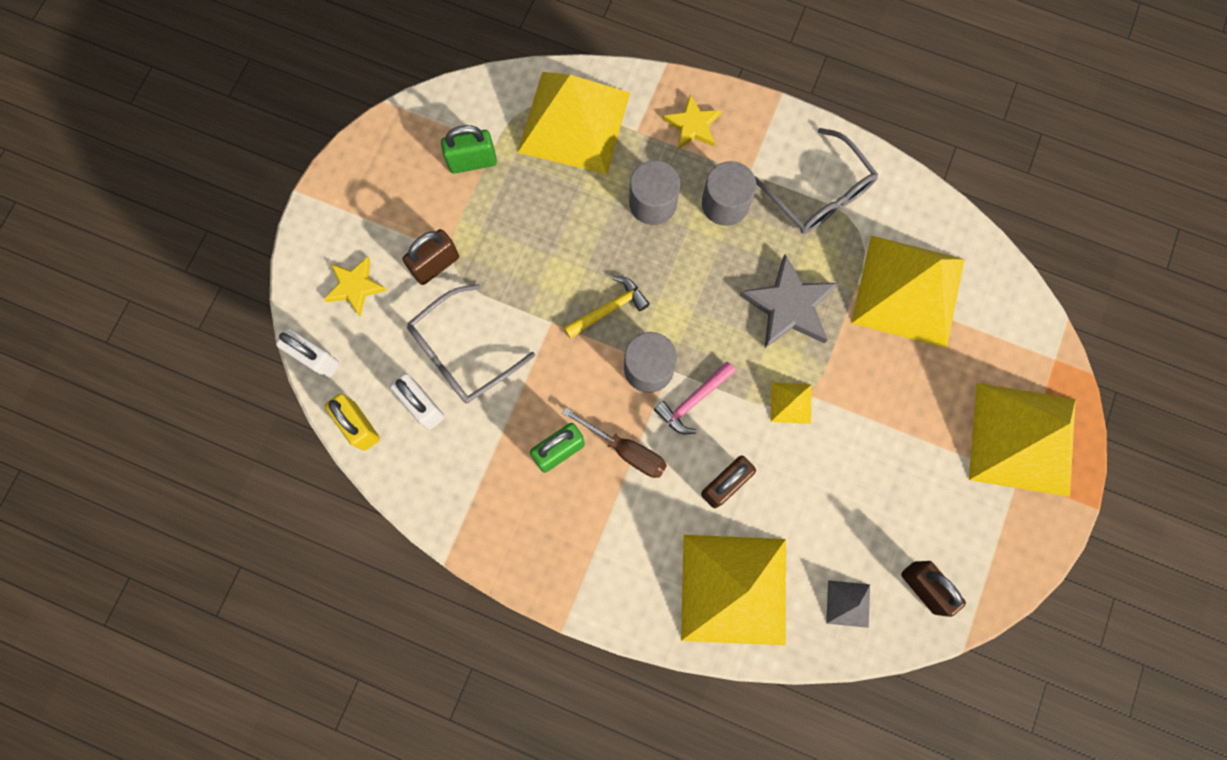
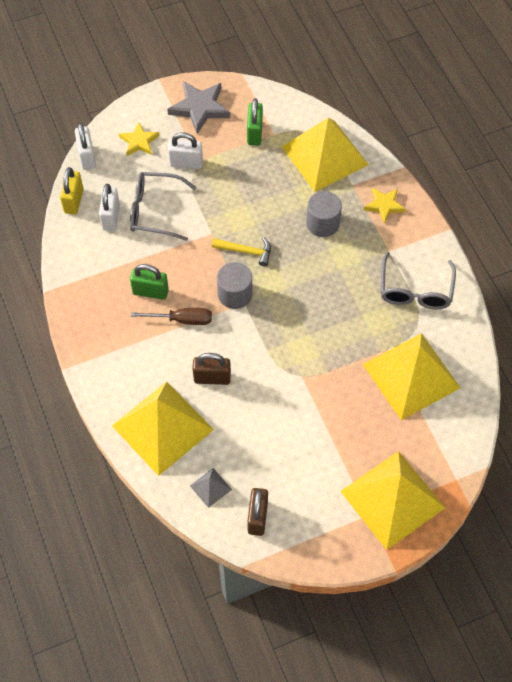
camera: 45 degrees right, 15 degrees down
(435, 265) = (186, 163): brown padlock -> white padlock
(472, 162) = (254, 133): green padlock -> green padlock turned 60 degrees clockwise
(626, 450) = (182, 320): brown screwdriver -> brown screwdriver turned 75 degrees counterclockwise
(693, 401) = (240, 327): pink hammer -> none
(725, 204) = (359, 254): grey cylinder -> none
(789, 306) = (338, 328): grey star -> grey star (200, 108)
(791, 403) = (288, 372): yellow pyramid -> none

